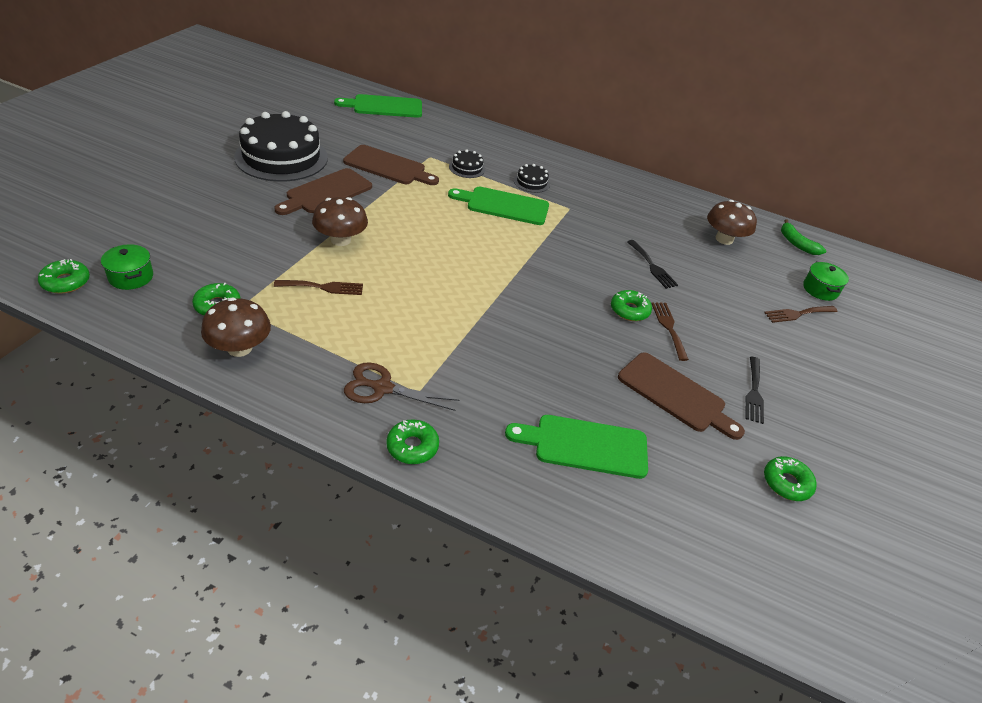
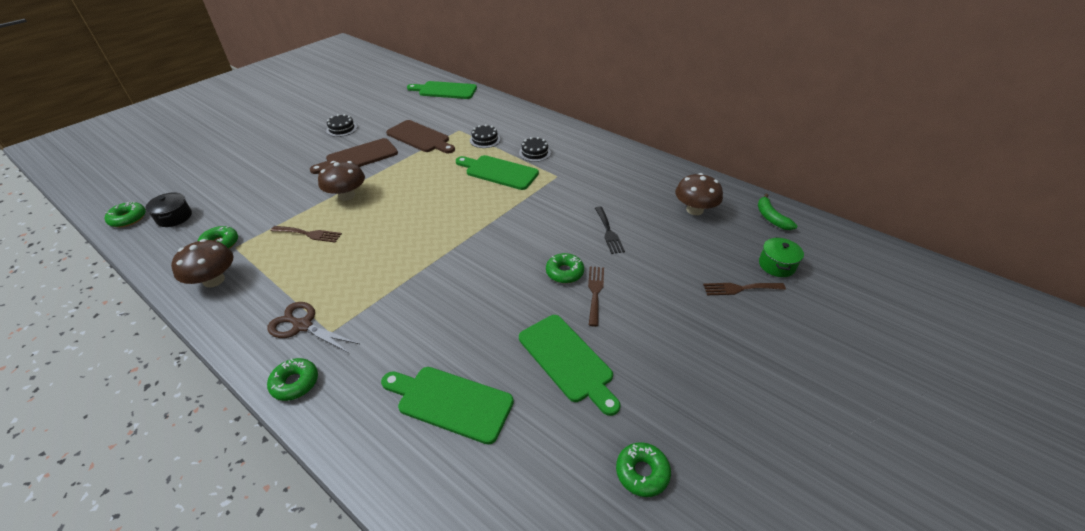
camera: 20 degrees right, 0 degrees up
(131, 277) = (174, 217): green pot -> black pot
(281, 157) = (342, 129): black cake -> black cake, size x0.42
(675, 395) = (568, 360): brown cutting board -> green cutting board
(754, 392) = (652, 367): black fork -> none

